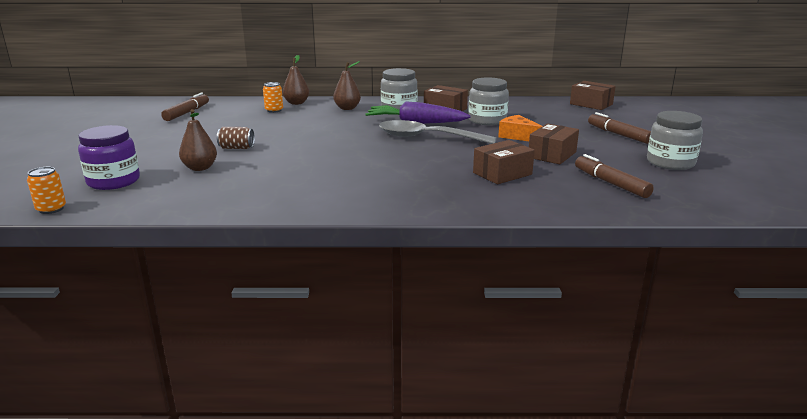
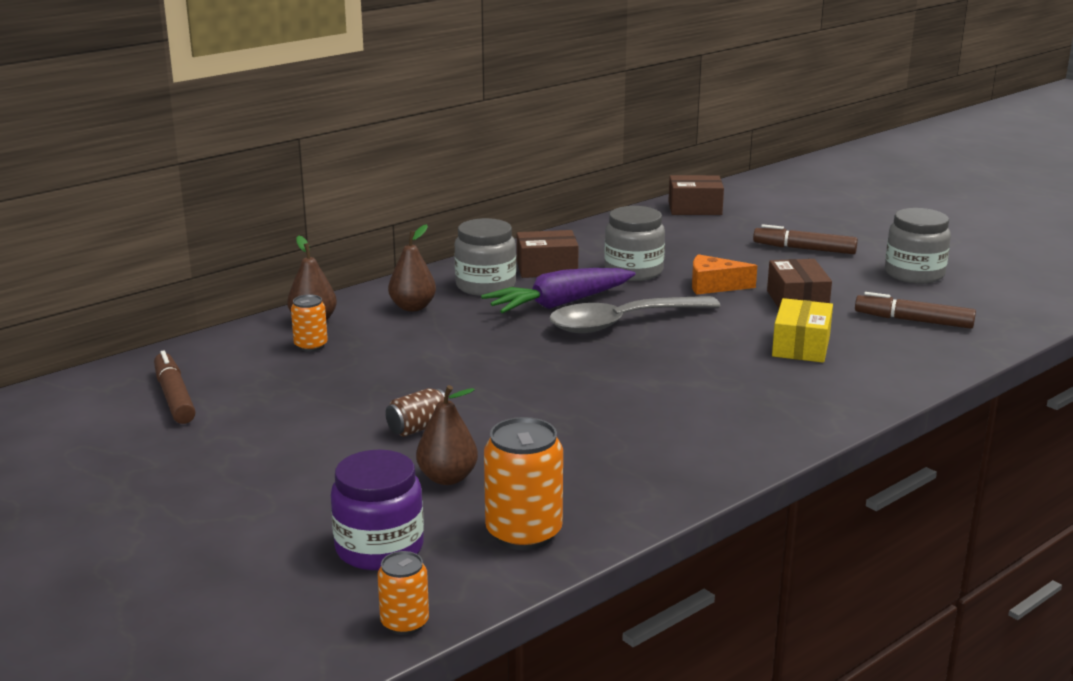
camera: 40 degrees left, 0 degrees up
(172, 198) = (524, 533): none -> orange can
(502, 173) = (801, 346): brown box -> yellow box

